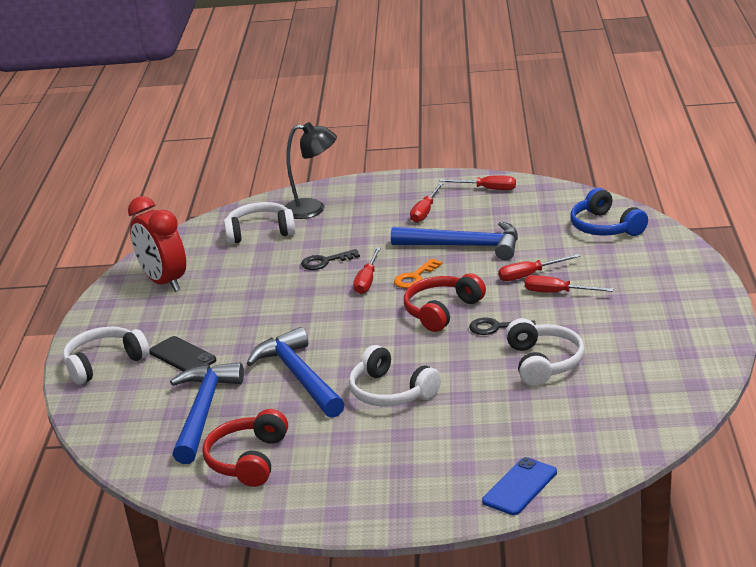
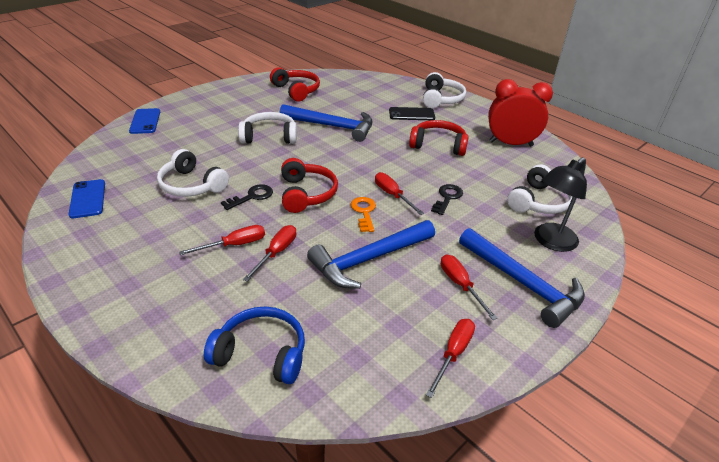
camera: 130 degrees right, 10 degrees up
(203, 412) = (351, 98): blue hammer -> blue hammer (523, 283)
(234, 308) = (438, 145): none -> red headphones
(487, 189) = (453, 354): red screwdriver -> red screwdriver turned 150 degrees clockwise
(664, 388) = (88, 199): none -> blue phone

